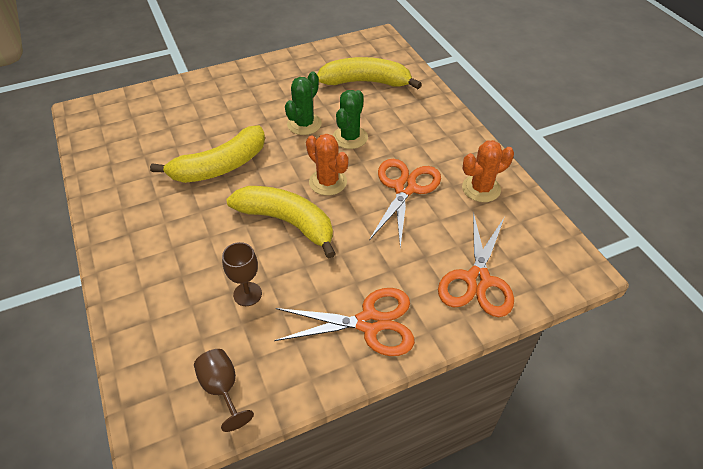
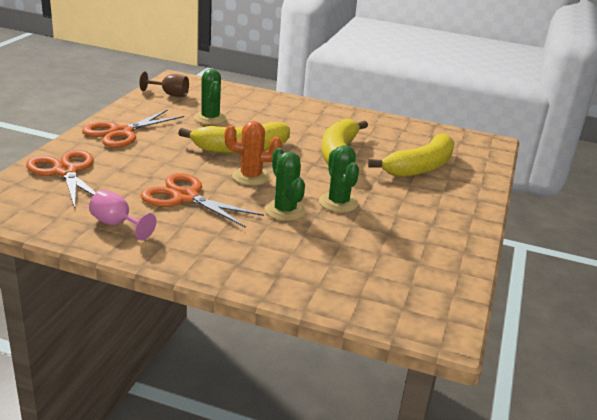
camera: 130 degrees right, 20 degrees down
(247, 294) = (210, 118): brown goblet -> green cactus
(366, 82) = (356, 265): yellow banana -> yellow banana (420, 167)
(404, 188) = (185, 197): orange scissors -> orange scissors turned 150 degrees clockwise
(481, 189) = (117, 224): orange cactus -> pink goblet

